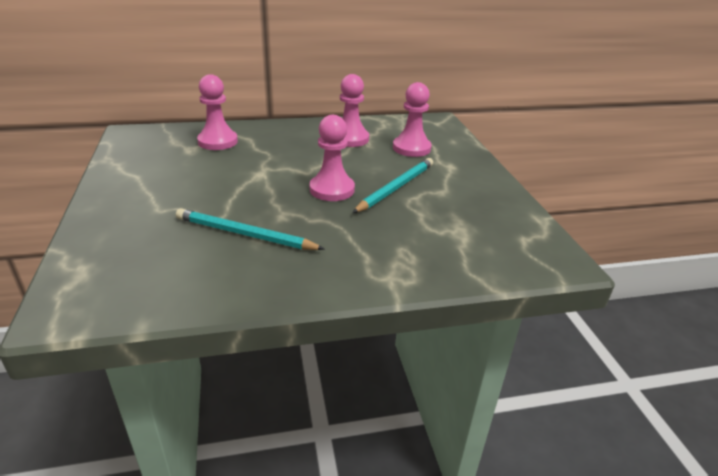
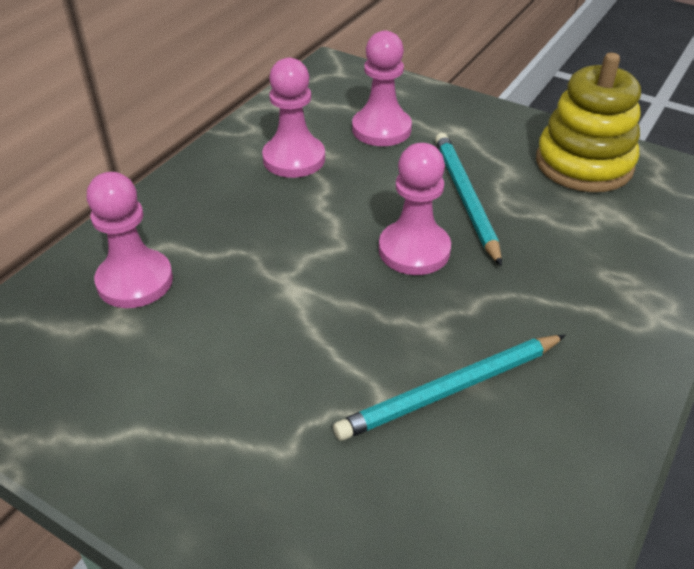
camera: 45 degrees left, 10 degrees up
(492, 210) = (584, 164): none -> yellow stacking toy

